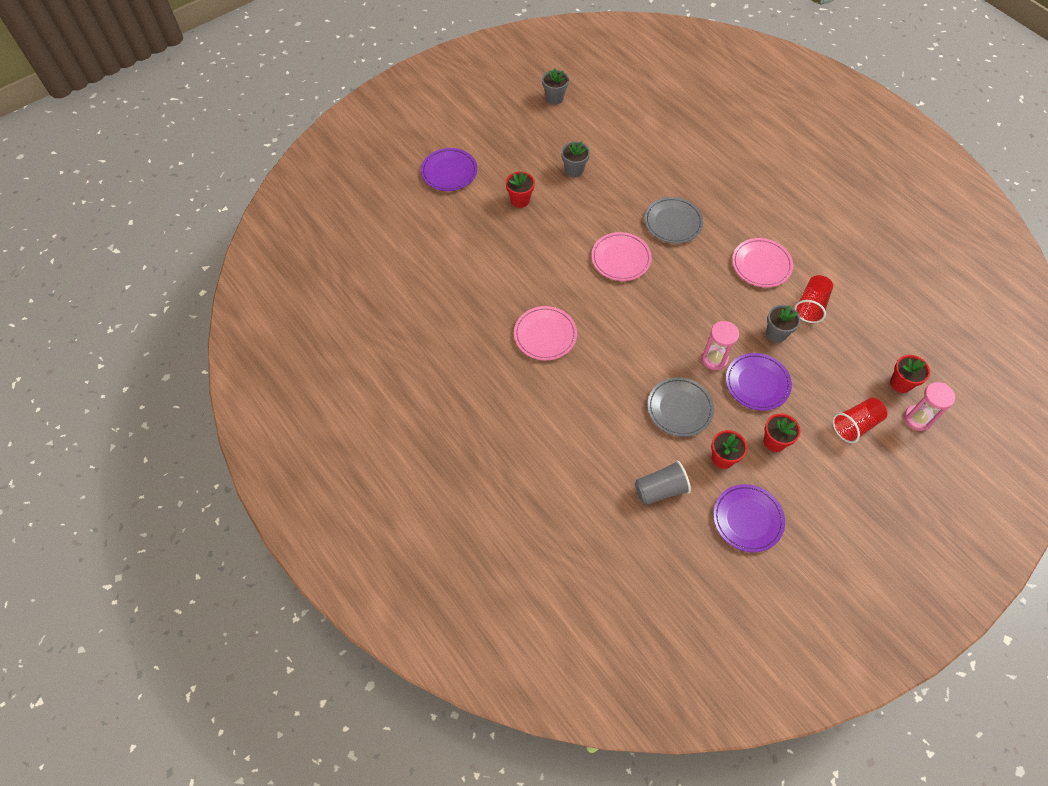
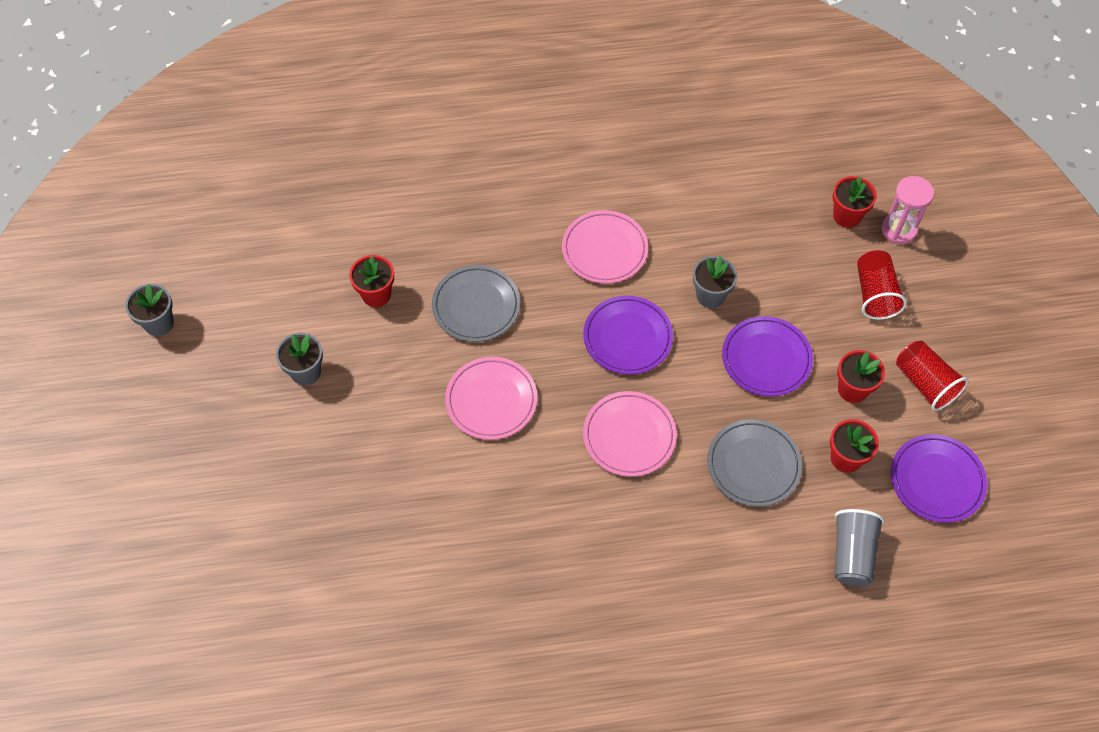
camera: 60 degrees left, 0 degrees up
(449, 172) = (185, 539): purple plate -> purple plate (627, 337)
(520, 200) = (307, 470): red flower pot -> red flower pot (376, 294)
(545, 335) = (552, 563): pink plate -> pink plate (629, 436)
(714, 359) = (706, 383): pink hourglass -> none
(811, 305) = (694, 236): red cup -> red cup (925, 383)

